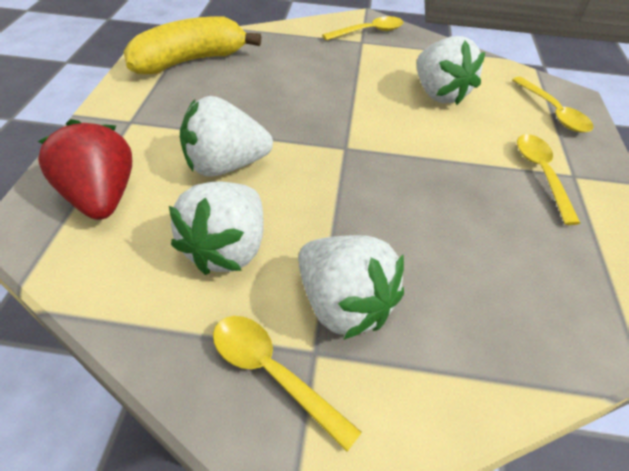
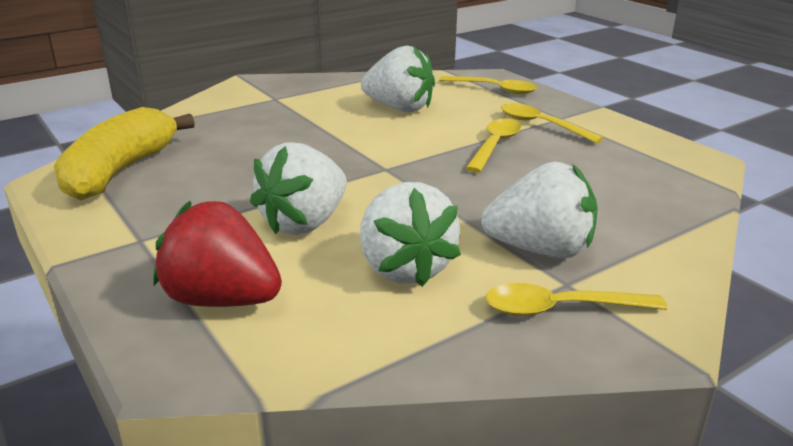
camera: 40 degrees left, 20 degrees down
(368, 32) = (270, 89): yellow spoon -> yellow spoon (495, 145)

